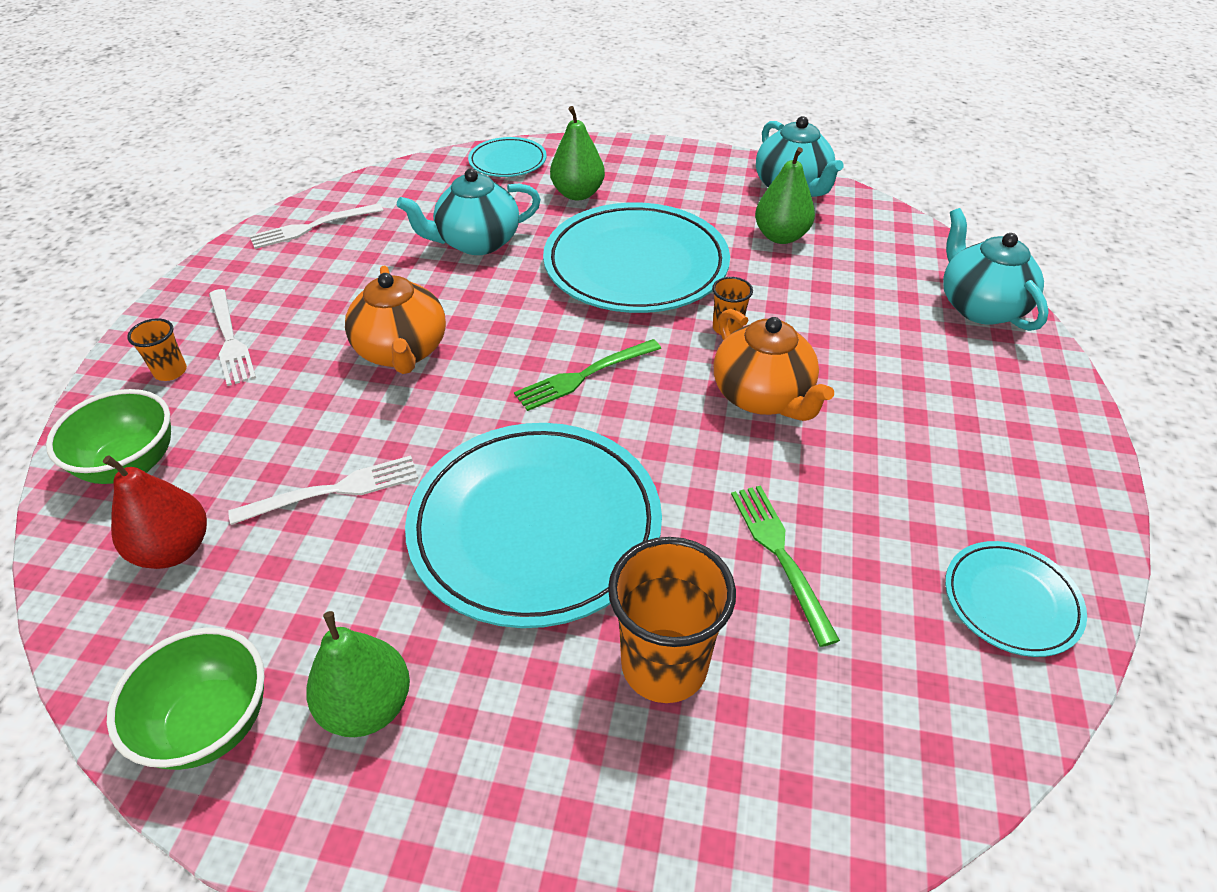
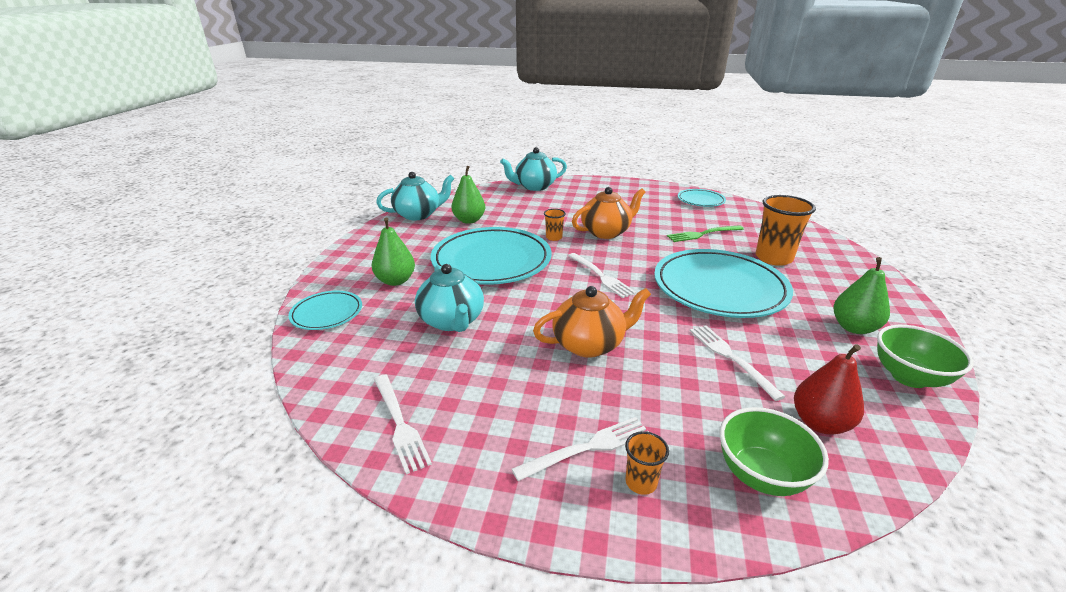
camera: 90 degrees left, 15 degrees down
(584, 376) = (601, 276): green fork -> white fork

